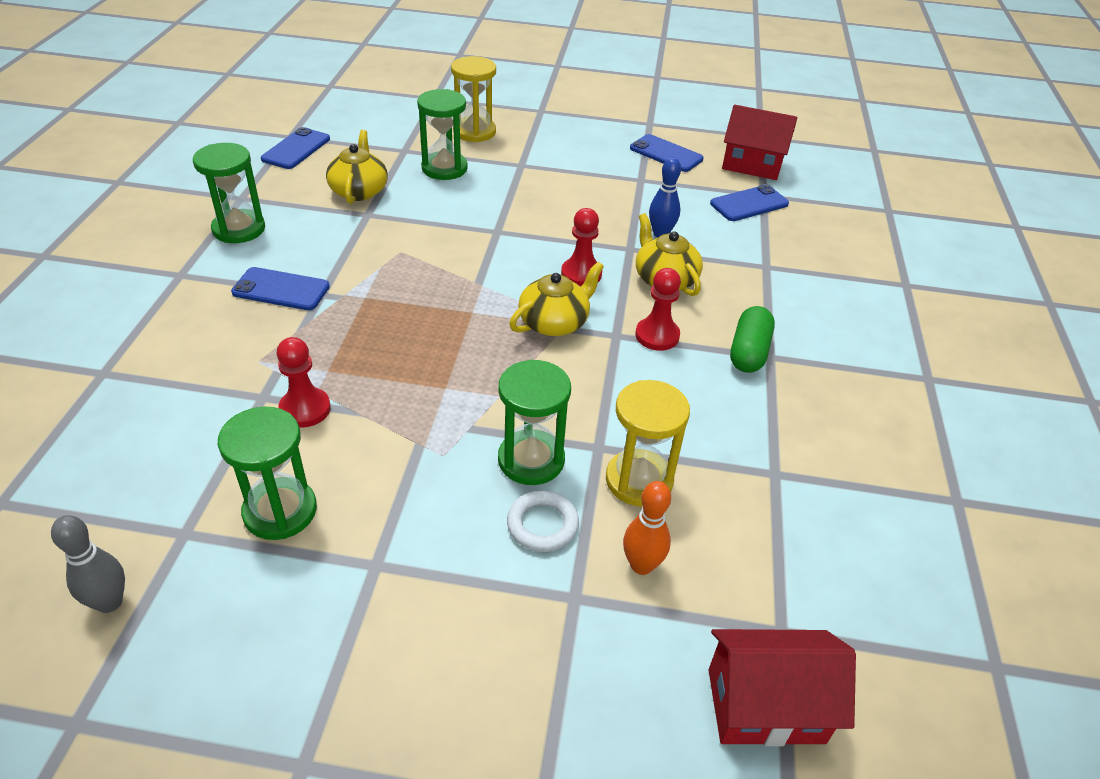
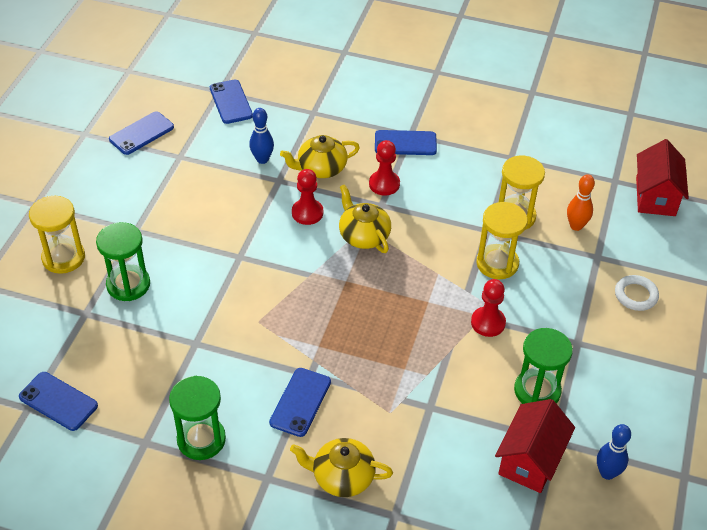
camera: 80 degrees left, 5 degrees up
(109, 602) = (607, 473): grey bowling pin -> blue bowling pin
(305, 409) = (444, 381): red pawn -> red pawn (488, 323)
(359, 191) = (153, 349): yellow teapot -> yellow teapot (342, 477)
(531, 460) = (497, 263): green hourglass -> yellow hourglass
(542, 524) = (548, 264): white ring -> white ring (636, 295)
(748, 352) = (405, 143): green capsule -> blue phone
(752, 165) = (173, 86): red house -> red house (530, 460)

